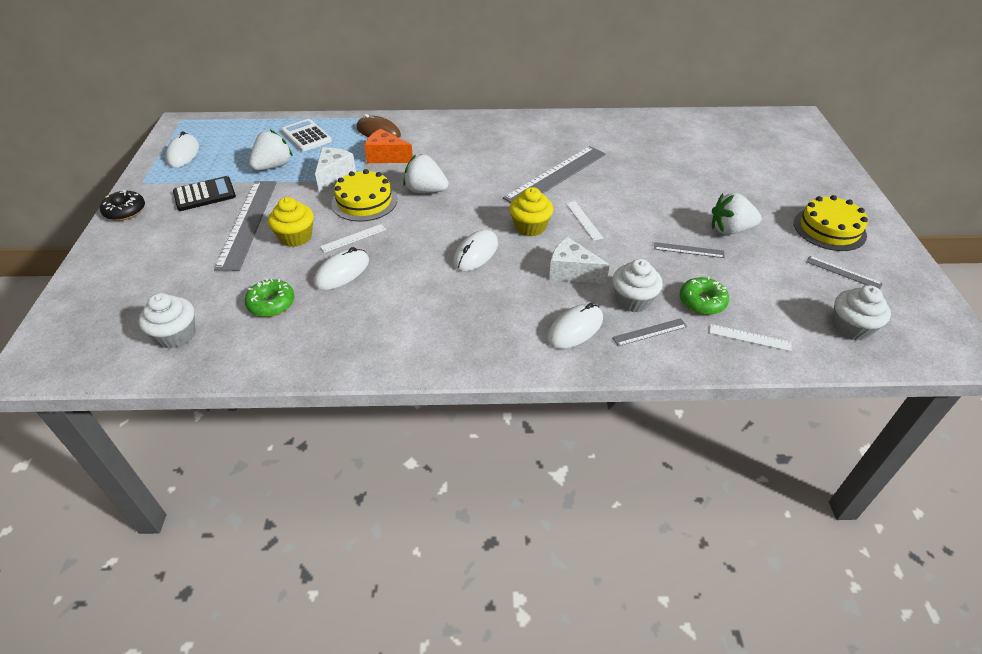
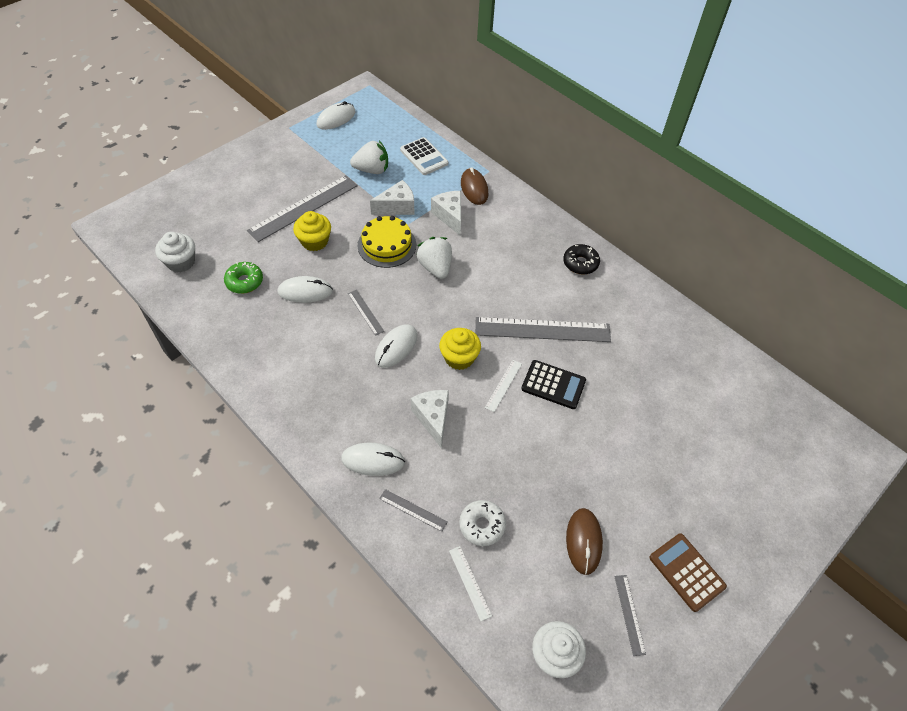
camera: 45 degrees right, 10 degrees up
(125, 211) = (256, 145): black donut -> black donut (580, 263)
(204, 194) = (308, 164): black calculator -> black calculator (553, 385)
(306, 136) = (424, 157): white calculator -> white calculator turned 135 degrees clockwise
(353, 238) = (343, 270): white ruler -> none
(386, 157) = (449, 216): orange cheese -> white cheese
(476, 253) = (396, 347): white mouse -> white mouse turned 45 degrees counterclockwise
(633, 300) = (438, 477): white cupcake -> none
(689, 250) = (539, 479): grey ruler -> grey ruler (365, 312)
(702, 302) = (482, 525): green donut -> white donut
(730, 230) = (600, 494): white strawberry -> none
(764, 259) = (583, 541): none -> brown mouse
(829, 229) = (686, 572): yellow cake -> brown calculator

